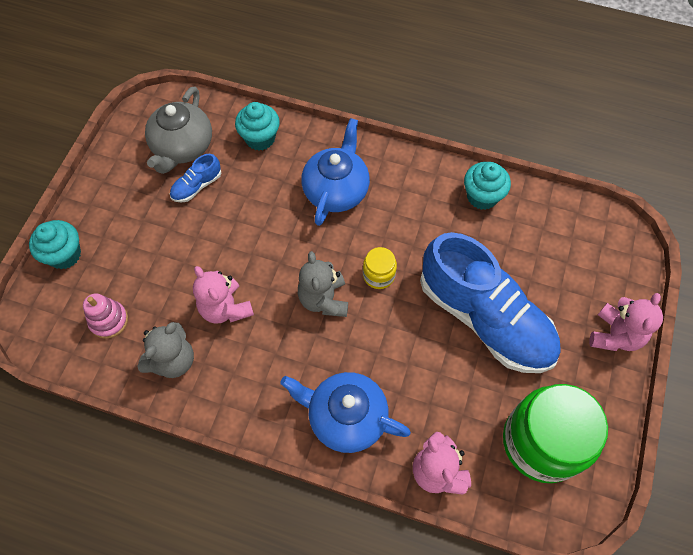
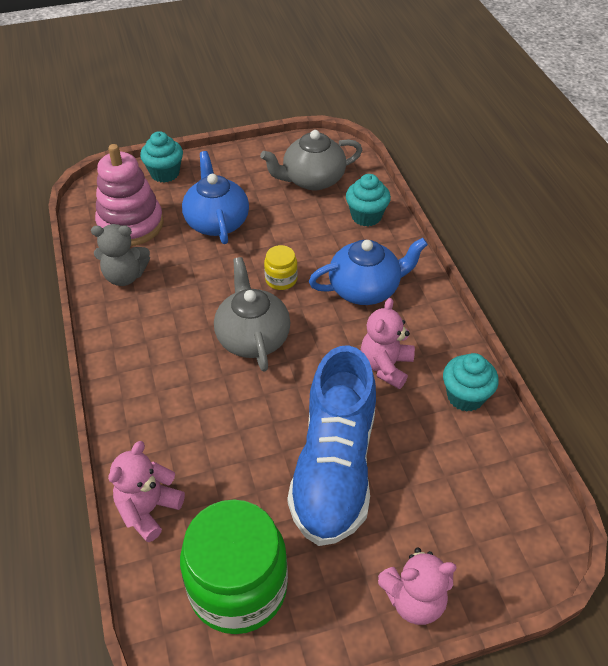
camera: 55 degrees right, 15 degrees down
(109, 320) = (131, 224): pink stacking toy -> pink stacking toy, size x1.87
(197, 186) = (286, 206): blue shoe -> none
(225, 308) = (193, 281): pink teddy bear -> pink teddy bear (386, 366)
(324, 299) = (252, 337): grey teddy bear -> grey teapot
(346, 417) = (153, 412): blue teapot -> blue teapot (217, 222)
(378, 275) = (308, 362): yellow jar -> yellow jar (281, 279)

